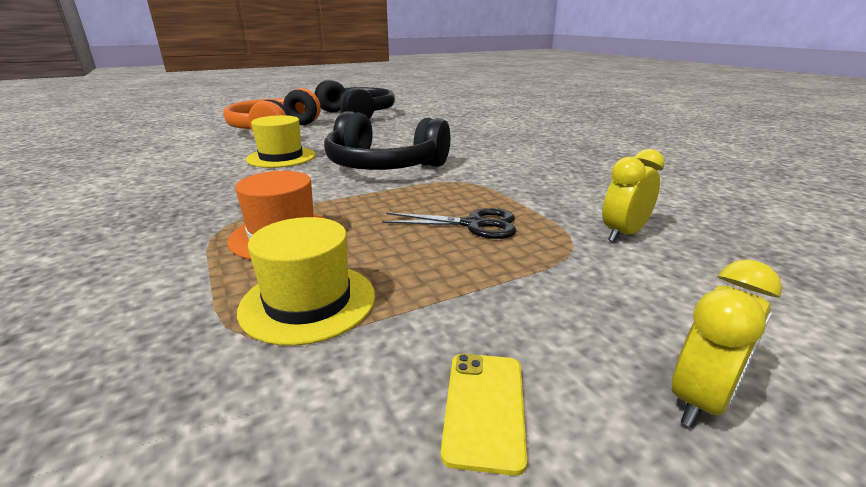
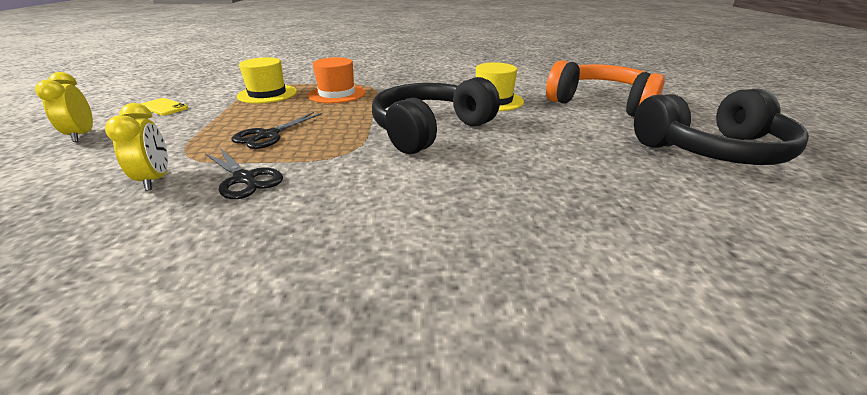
camera: 115 degrees right, 5 degrees up
(557, 200) = (244, 179): none -> black scissors

